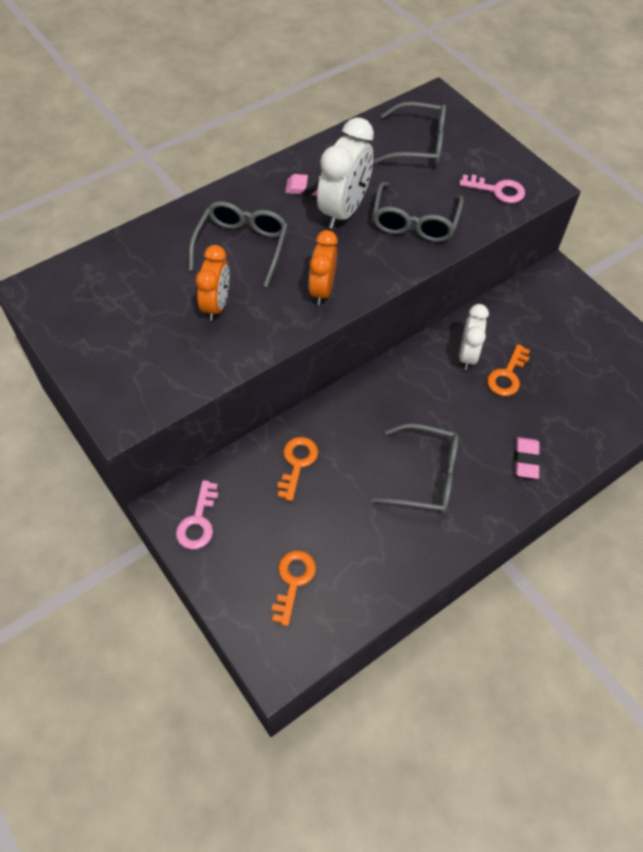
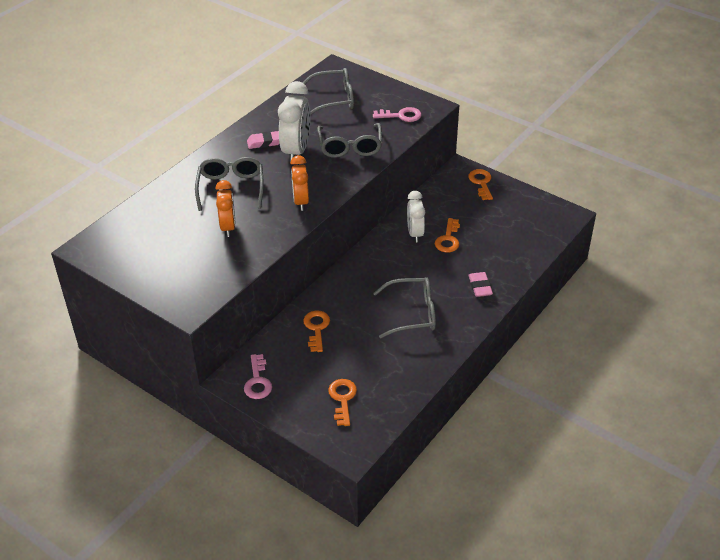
camera: 15 degrees left, 15 degrees down
(577, 302) = (481, 183): none -> orange key

